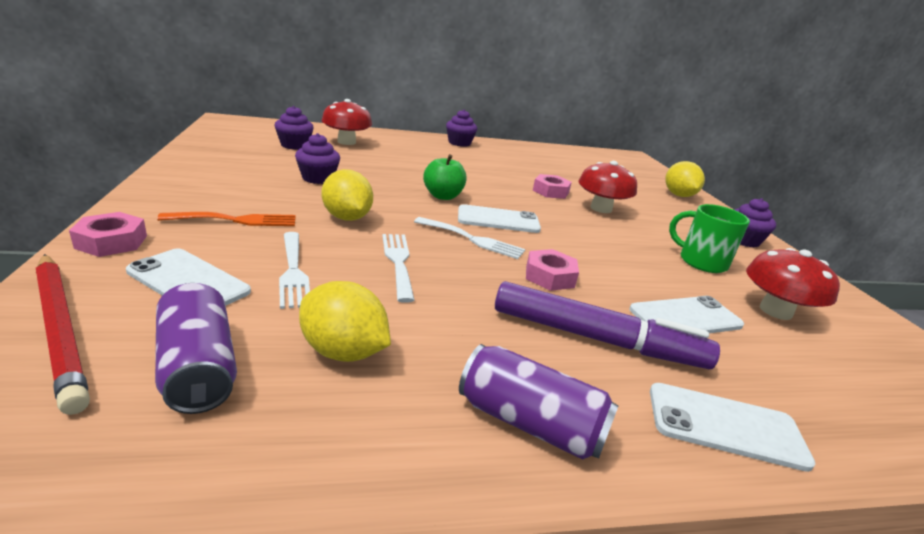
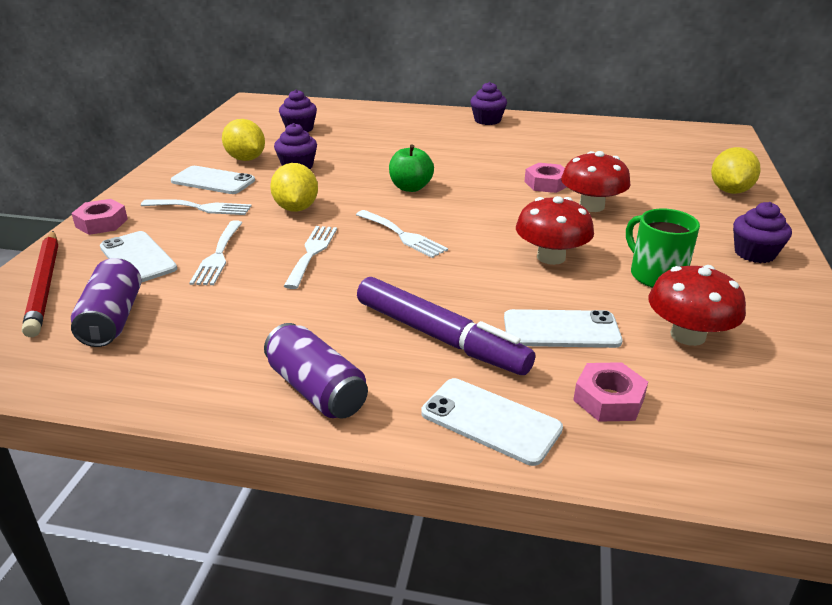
camera: 25 degrees right, 5 degrees up
(237, 220) = (201, 208): orange fork -> white fork
(343, 351) = (214, 321): yellow lemon -> yellow lemon (246, 159)
(346, 142) = (356, 123): red mushroom -> red mushroom (551, 257)
(498, 220) = (449, 215): white phone -> white phone (213, 181)
(549, 276) = (450, 277): pink nut -> pink nut (608, 399)

